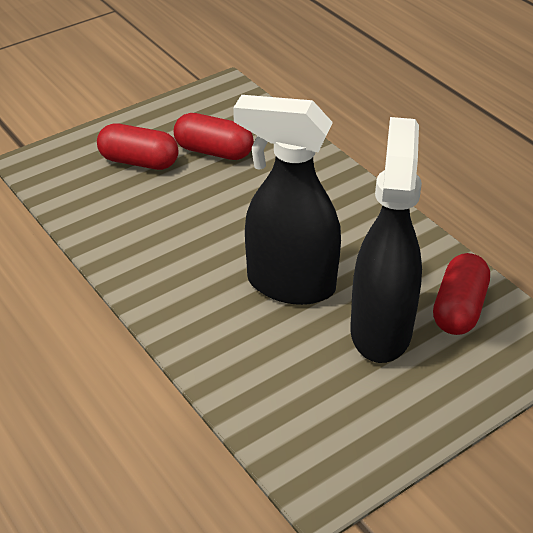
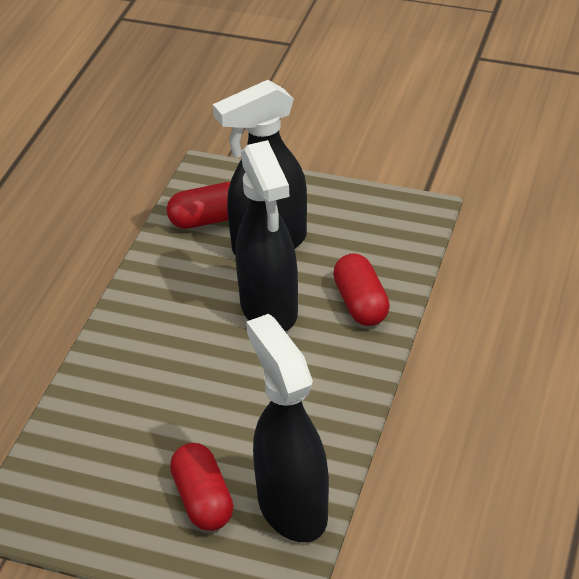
camera: 125 degrees left, 0 degrees up
(80, 195) = (291, 508): none -> black spray bottle
(214, 151) = (137, 455): red capsule -> red capsule (360, 304)

